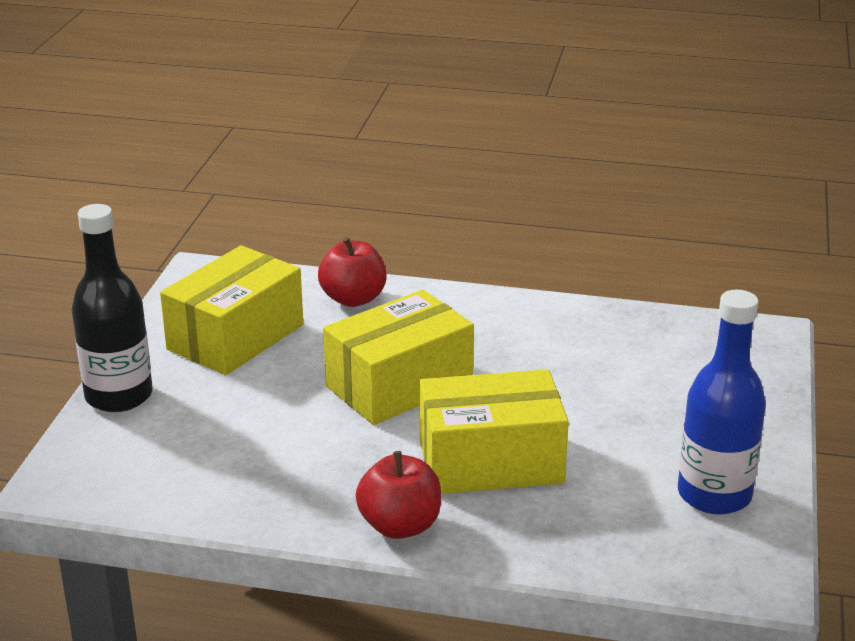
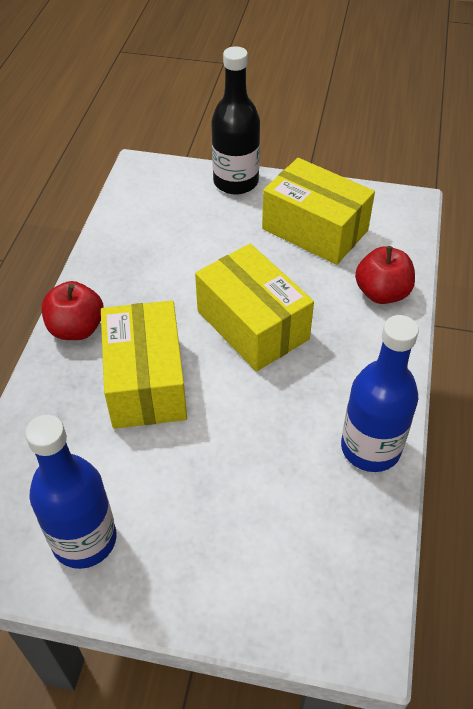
camera: 90 degrees right, 20 degrees up
(568, 318) = (370, 448): none -> blue bottle

